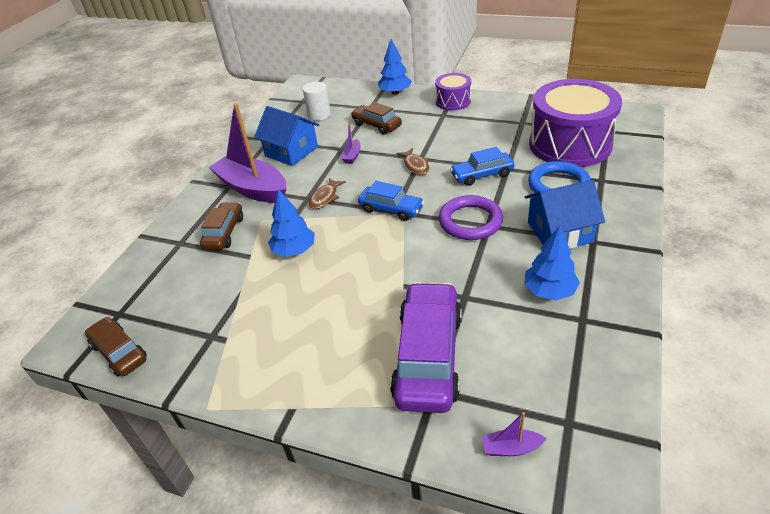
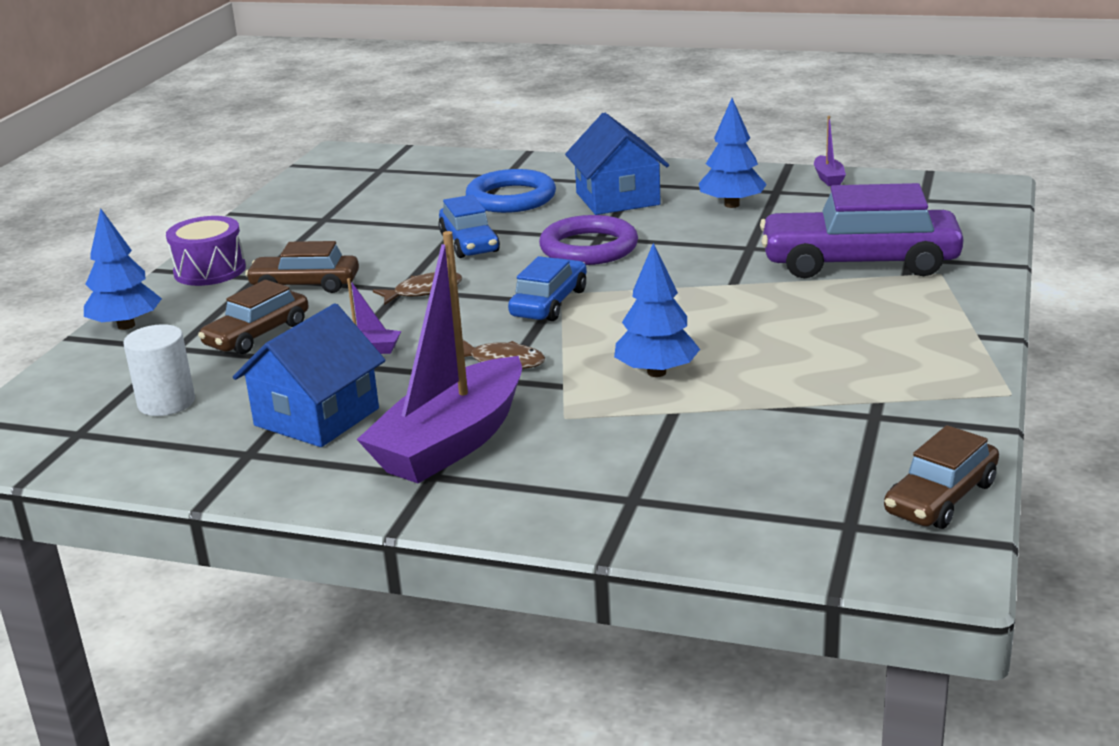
camera: 95 degrees left, 15 degrees down
(224, 232) = (601, 451): brown car -> brown car (305, 285)
(511, 448) = (967, 221): purple boat -> purple boat (828, 178)
(570, 144) = (406, 190): purple drum -> none

